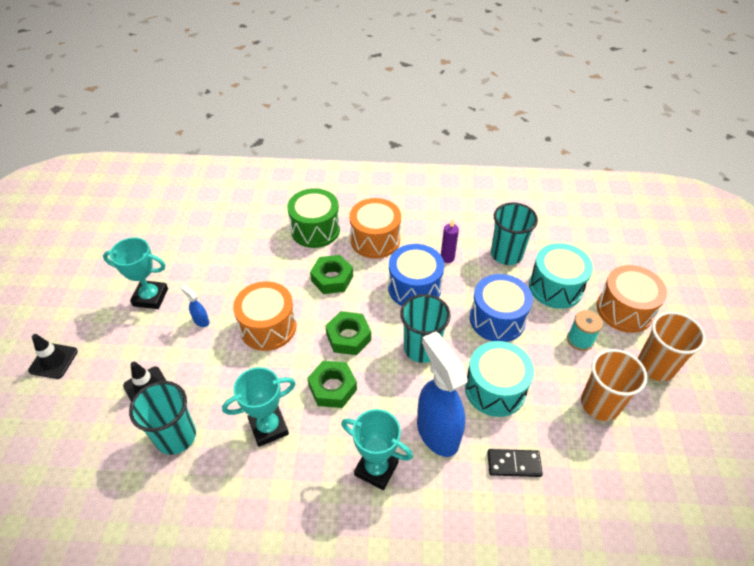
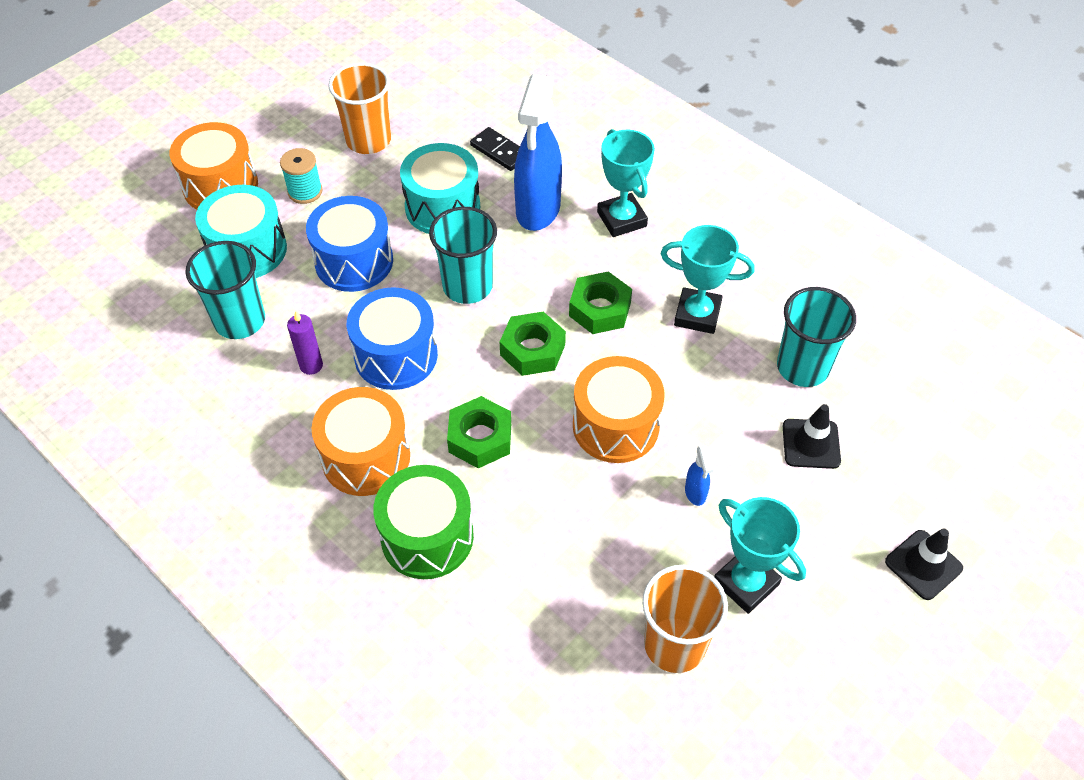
camera: 140 degrees left, 5 degrees up
(655, 366) = (276, 132): orange cup -> orange cup (674, 644)

